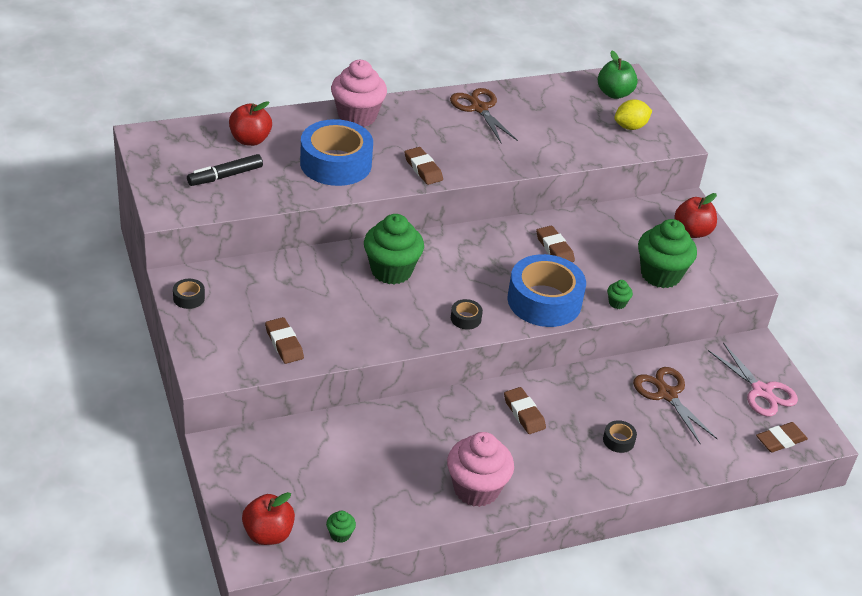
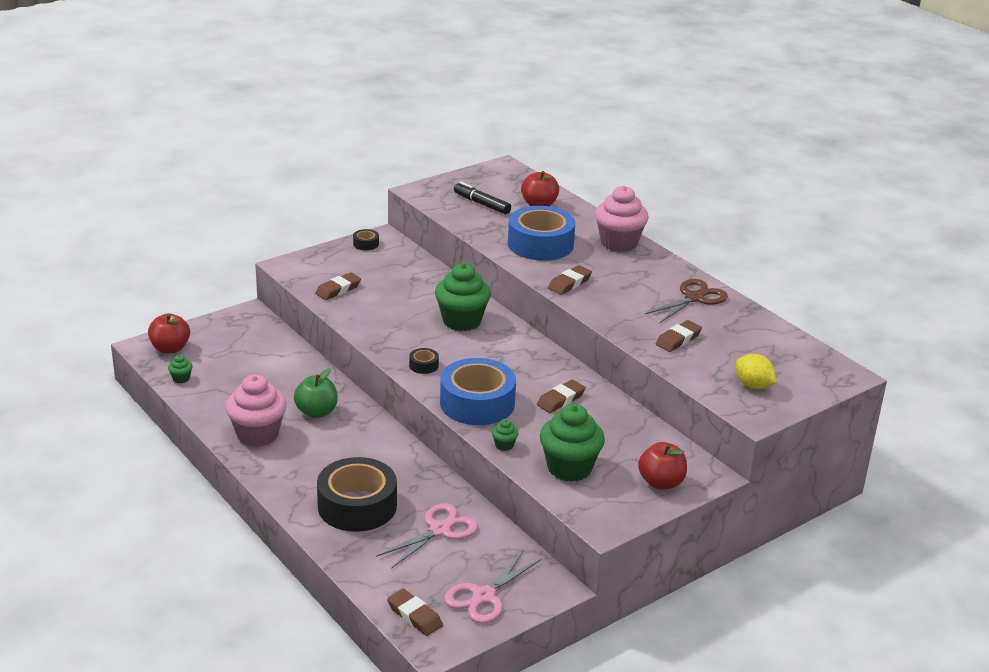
camera: 75 degrees right, 10 degrees down
(524, 413) = (363, 447): brown eraser -> brown eraser (678, 339)
(614, 93) = (806, 370): green apple -> green apple (316, 412)
(618, 440) = (357, 506): black tape -> black tape, size x2.46
(667, 394) = (439, 530): brown scissors -> pink scissors

